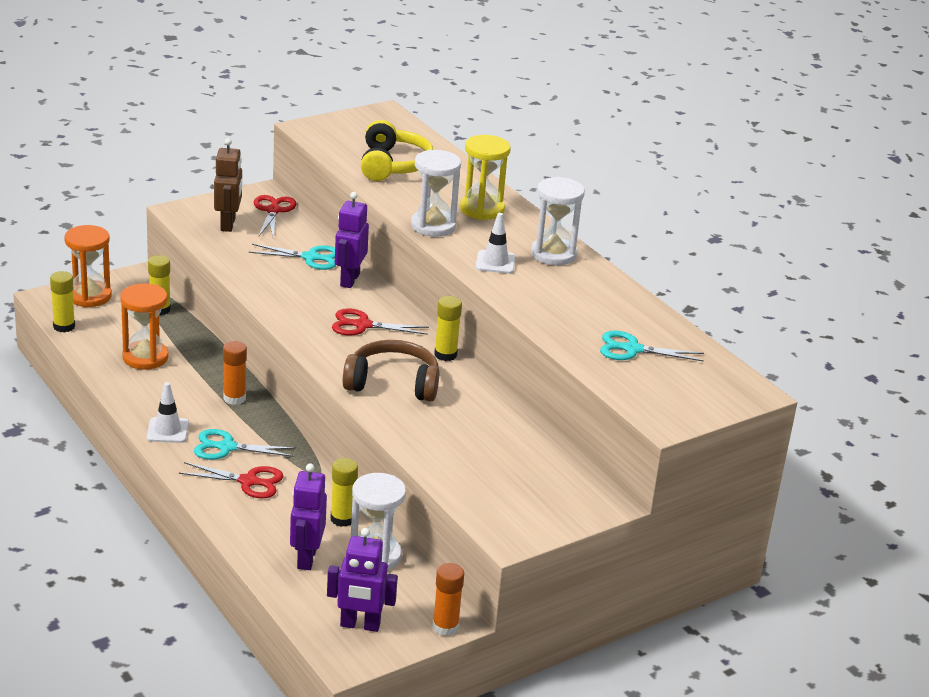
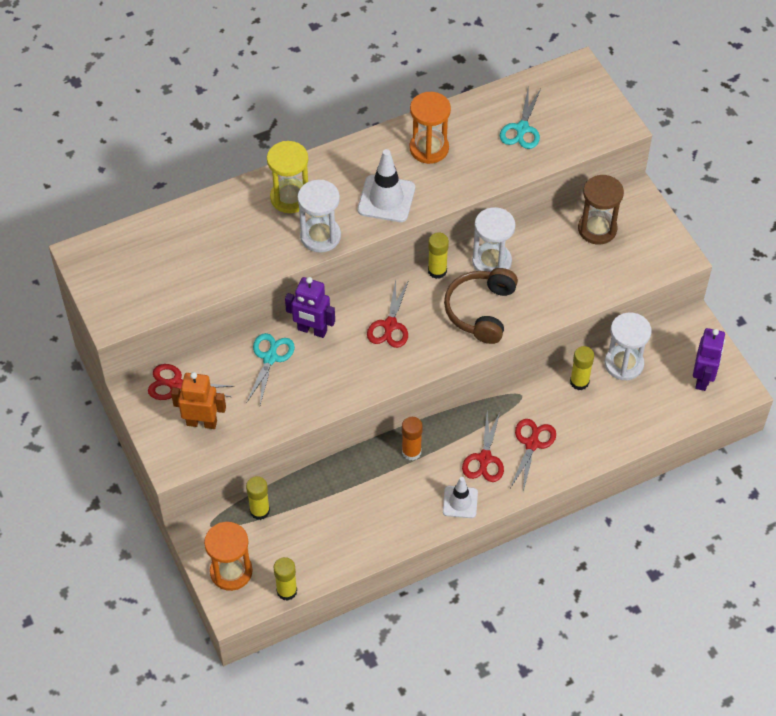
camera: 80 degrees left, 25 degrees up
(145, 357) = (343, 521): orange hourglass -> orange hourglass (429, 148)
(226, 447) = (484, 459): turquoise scissors -> red scissors
(228, 224) = (202, 422): brown robot -> orange robot
(306, 558) = (628, 408): purple robot -> none
(393, 165) = (199, 256): yellow headphones -> none
(445, 627) = (701, 327): orange glue stick -> none
(495, 262) = (386, 199): white traffic cone -> white traffic cone, size x1.56
(538, 470) = (597, 229): none -> brown hourglass
(553, 254) = (372, 157): white hourglass -> white hourglass (491, 261)

